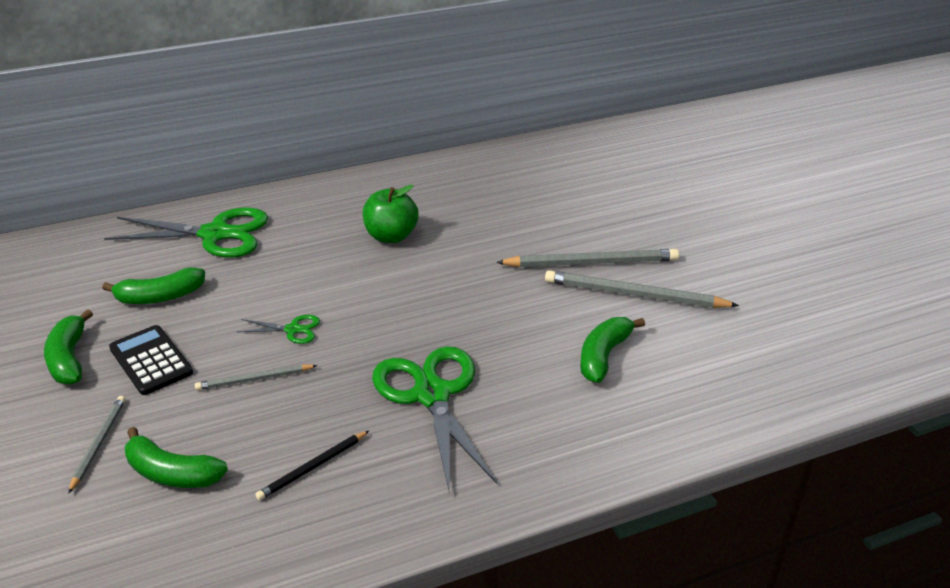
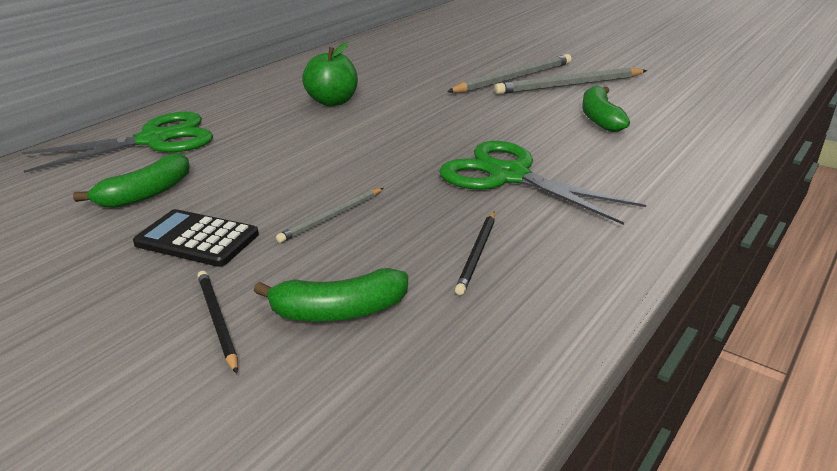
camera: 30 degrees left, 5 degrees down
(69, 359) = (89, 268): green banana -> none
(98, 444) = (217, 321): grey pencil -> black pencil
(293, 330) = (323, 176): green scissors -> none

